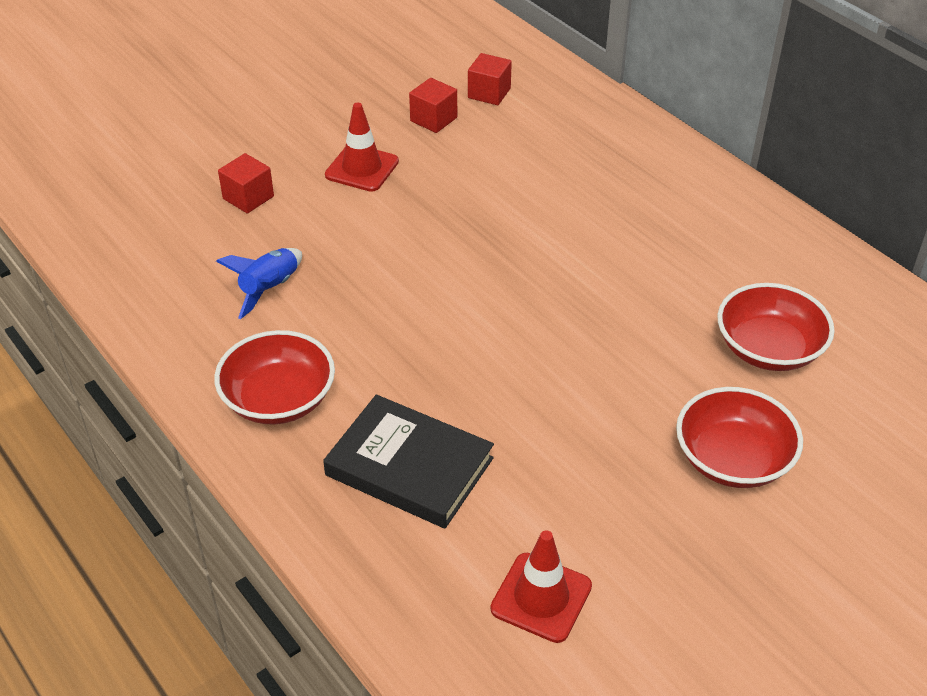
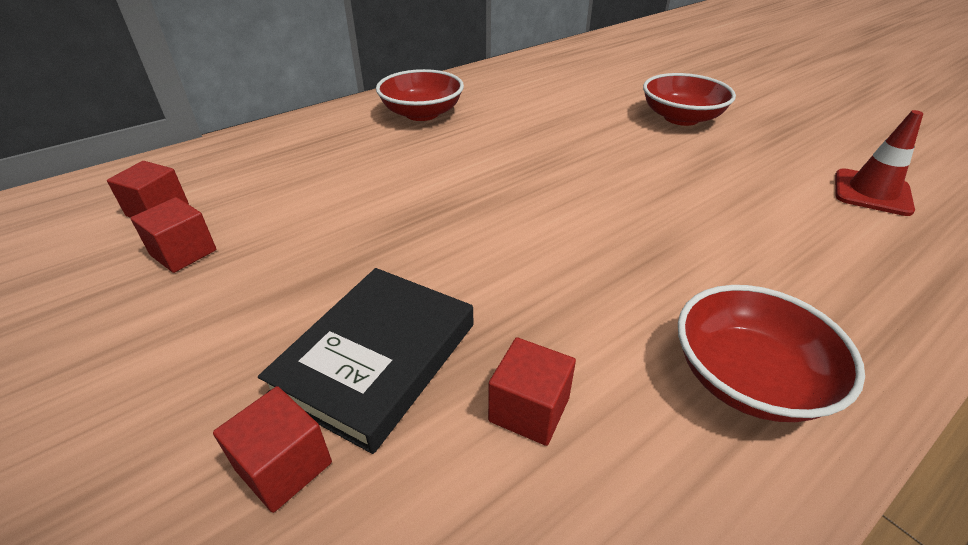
camera: 90 degrees left, 5 degrees down
(269, 289) = (529, 409): blue rocket -> red cube
(362, 168) = (262, 317): red traffic cone -> none
(409, 466) = (786, 262): black book -> black book (376, 358)
(768, 349) = (568, 100): red bowl -> red bowl (422, 113)

